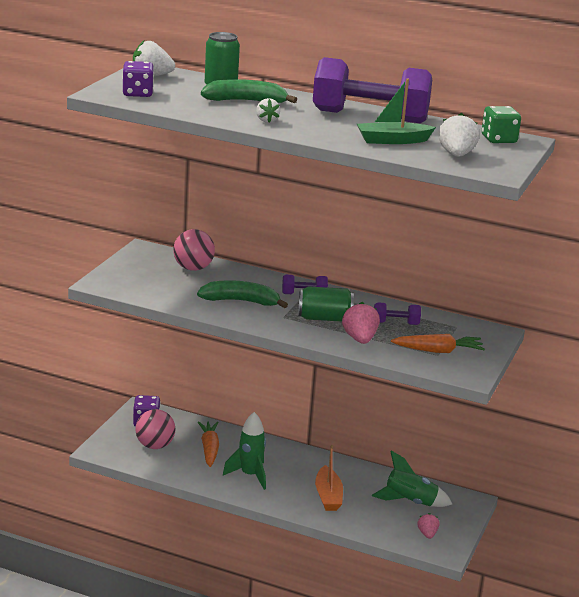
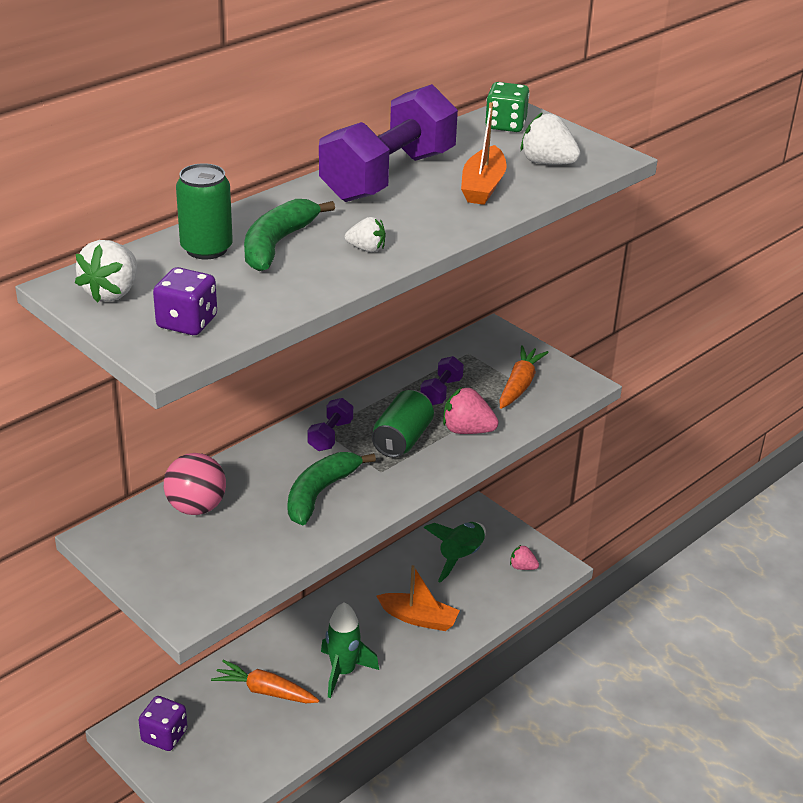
camera: 65 degrees left, 10 degrees up
(155, 446) = (226, 744): pink ball -> none
(392, 140) = (483, 186): green boat -> orange boat

